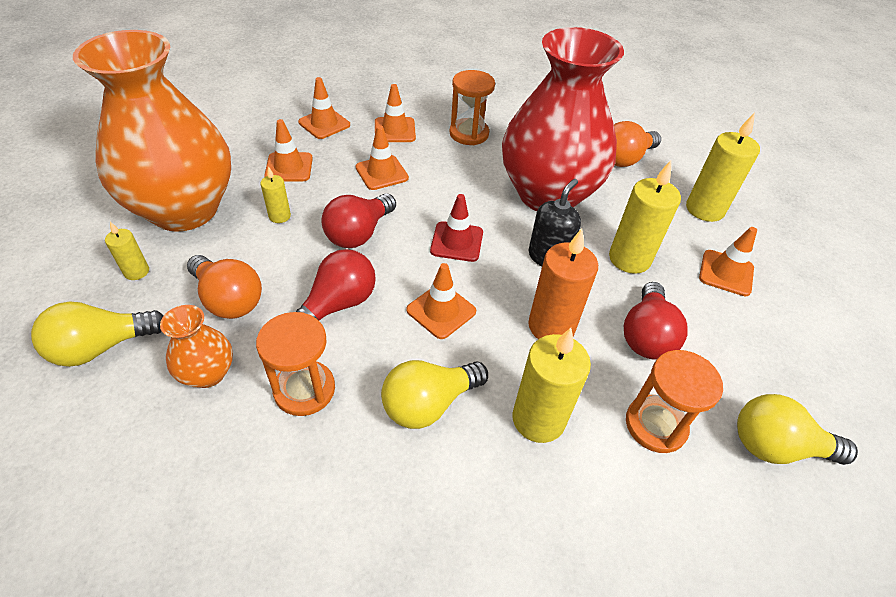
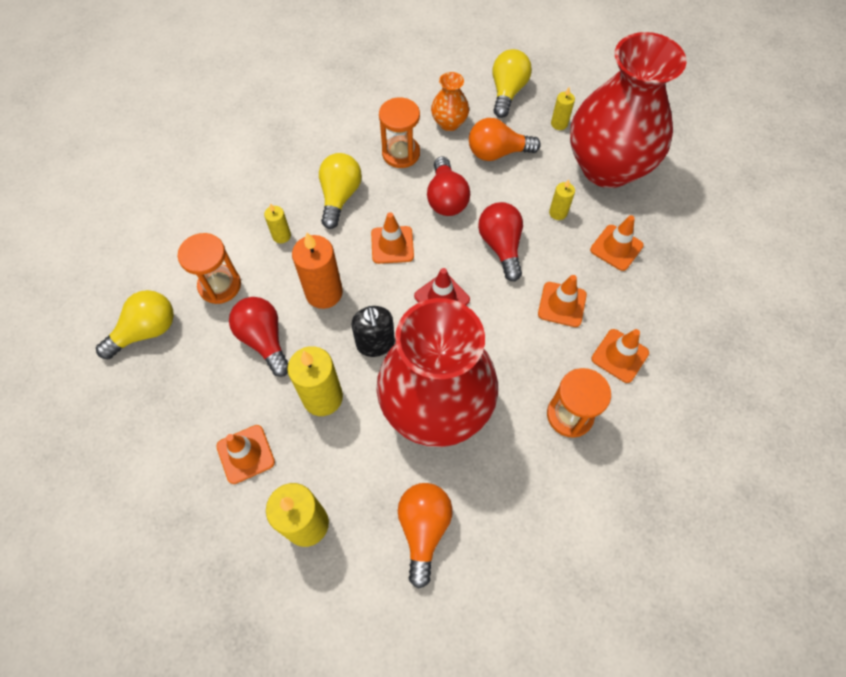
camera: 135 degrees right, 15 degrees up
(184, 209) = (607, 167): orange vase -> red vase
(324, 124) = (668, 307): orange traffic cone -> none
(538, 419) = (281, 236): yellow candle -> yellow candle, size x0.52

